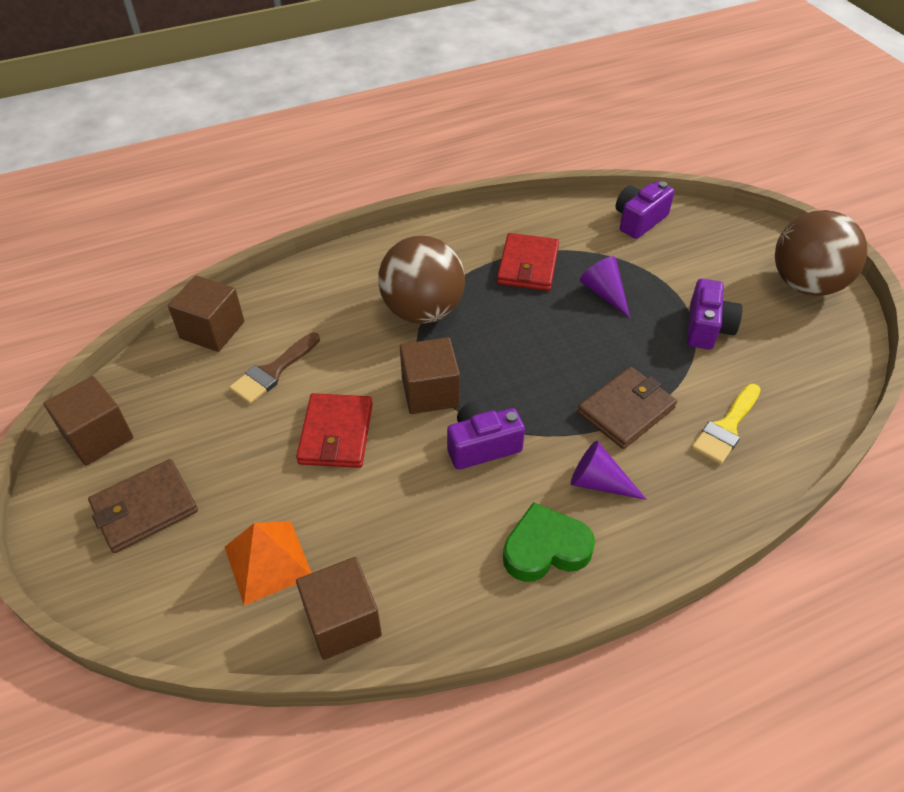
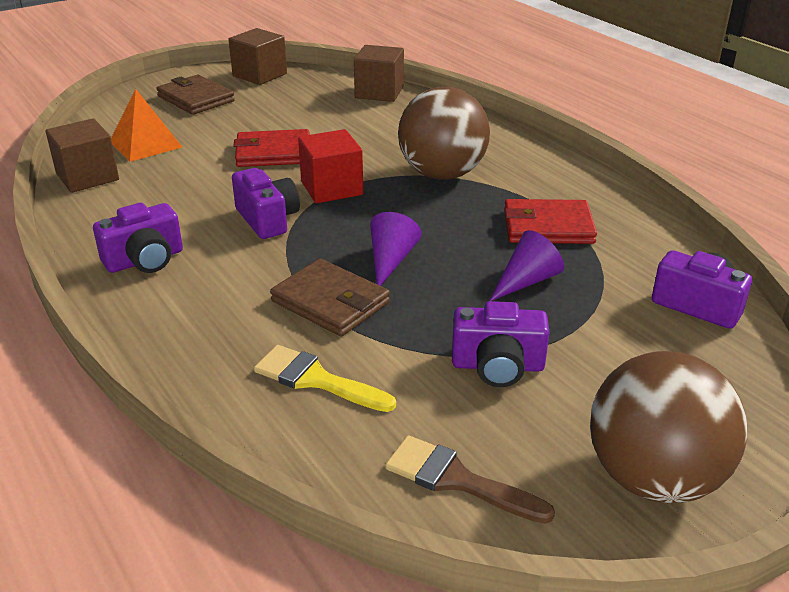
camera: 80 degrees right, 15 degrees down
(272, 372) = (338, 120): brown brush -> brown brush (456, 480)
(430, 392) = (331, 188): brown cube -> red cube
(545, 548) = (145, 260): green heart -> purple camera
(599, 482) = (225, 287): purple cone -> purple cone (391, 261)

